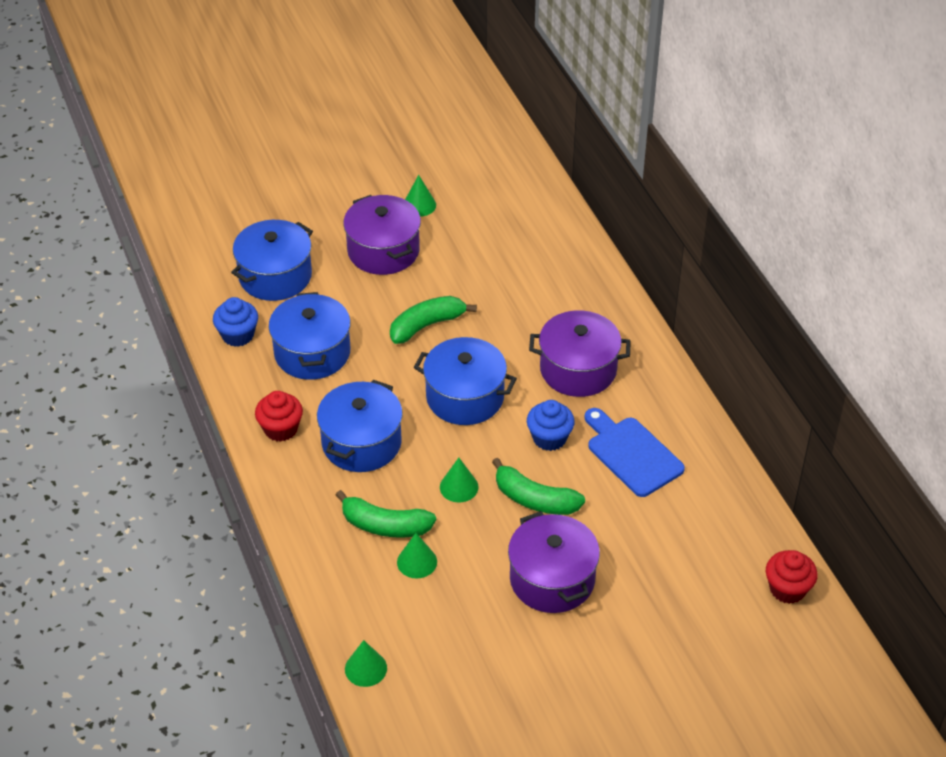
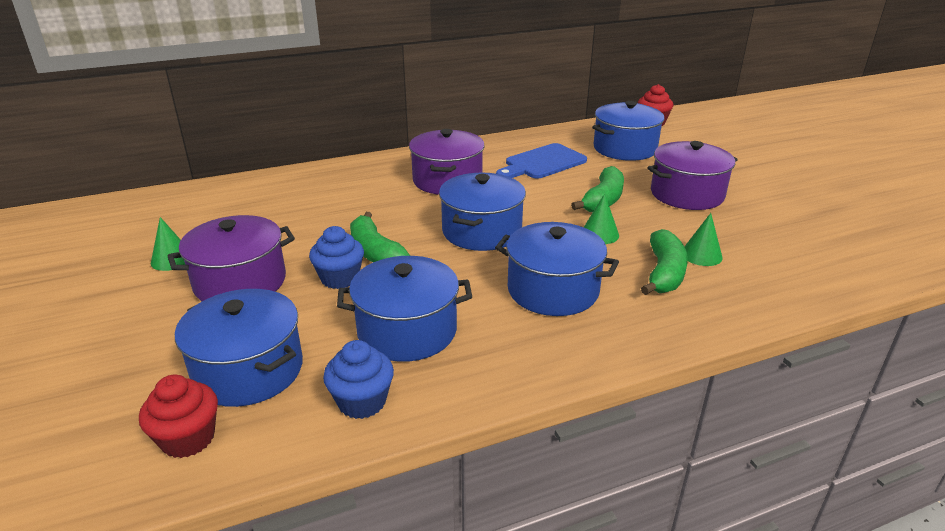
camera: 90 degrees left, 15 degrees down
(280, 429) = (540, 351): red cupcake -> red cupcake (188, 438)
(365, 668) = (847, 280): green cone -> none
(549, 438) = (530, 193): blue cupcake -> blue cupcake (340, 278)
(684, 541) = (625, 148): none -> blue pot

